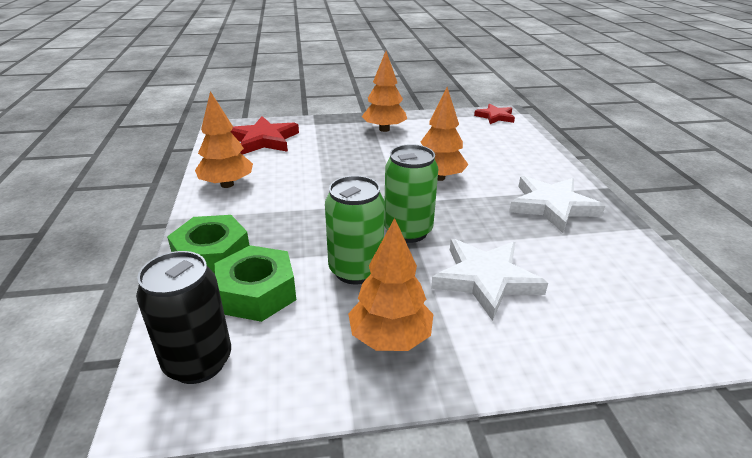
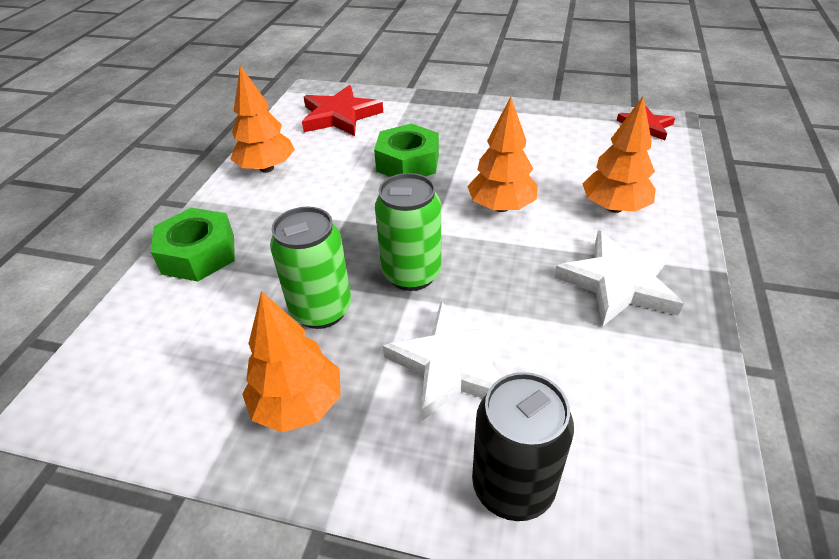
camera: 25 degrees right, 10 degrees up
(198, 362) = (114, 371): black can -> black can (513, 486)
(257, 293) = (210, 309): green nut -> green nut (408, 162)
(384, 129) = (484, 123): orange tree -> orange tree (614, 207)

